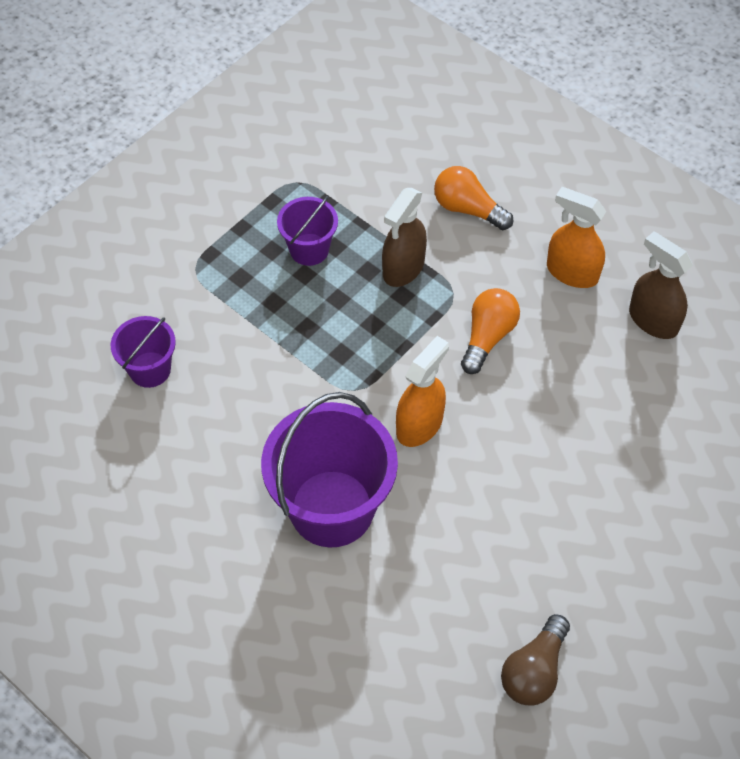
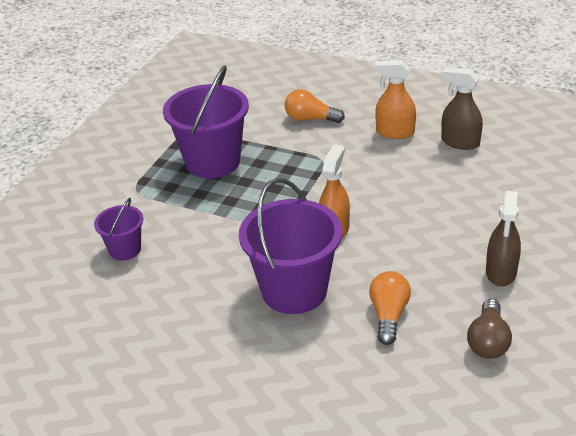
camera: 15 degrees left, 20 degrees down
(309, 249) = (213, 162): purple bucket -> purple bucket, size x1.92
(403, 268) = (282, 156): brown spray bottle -> brown spray bottle (501, 272)
(488, 337) = (357, 175): orange light bulb -> orange light bulb (388, 315)

